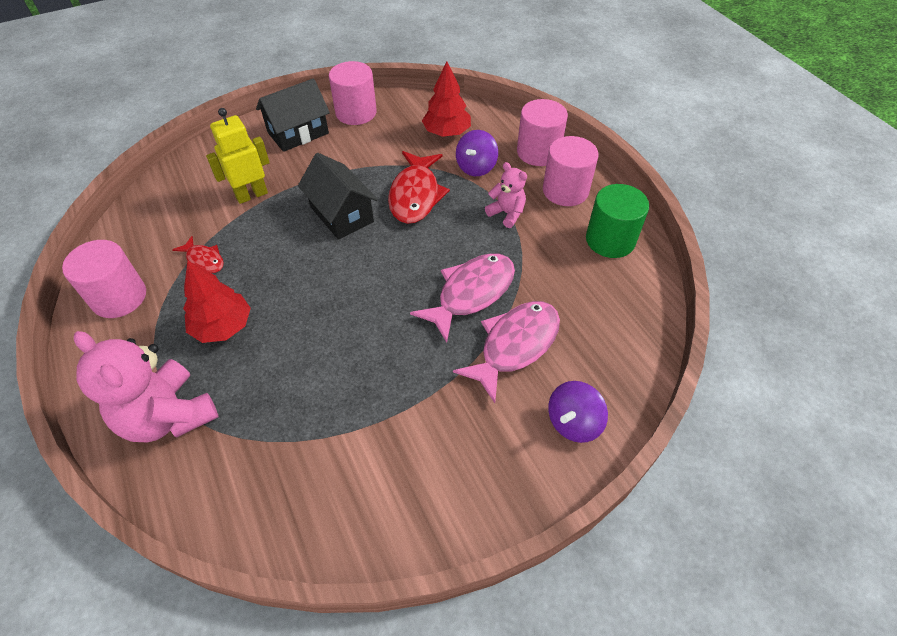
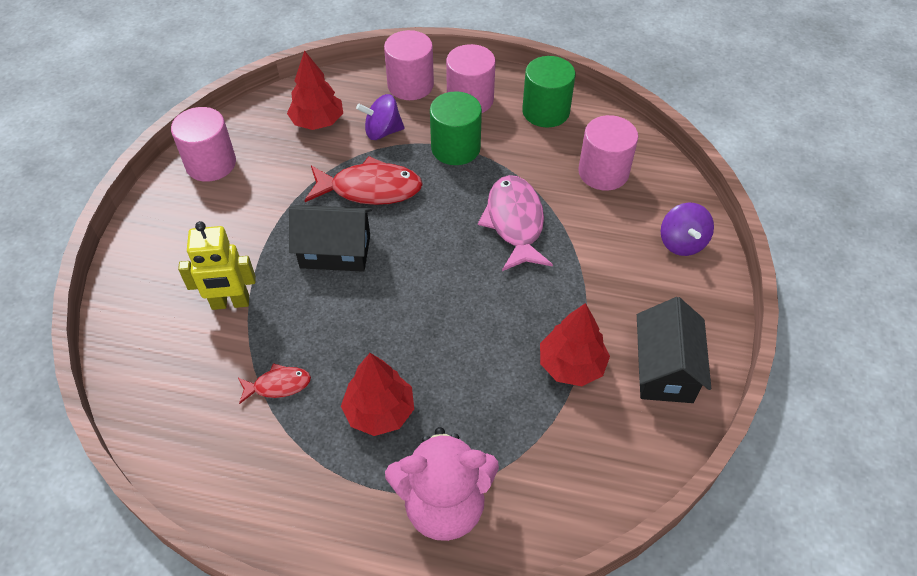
camera: 50 degrees left, 0 degrees up
(119, 297) = (252, 481): pink cylinder -> pink cylinder (603, 172)
(251, 195) = (230, 303): yellow robot -> yellow robot turned 105 degrees counterclockwise
(298, 133) = (184, 221): black house -> black house (664, 369)
(361, 420) = (571, 365): none -> red tree
(415, 195) = (370, 189): red fish -> red fish turned 45 degrees counterclockwise
(476, 167) = (382, 131): purple spinning top -> purple spinning top turned 105 degrees clockwise
(507, 213) = (455, 148): pink teddy bear -> green cylinder
(515, 345) = (589, 230): pink fish -> none

